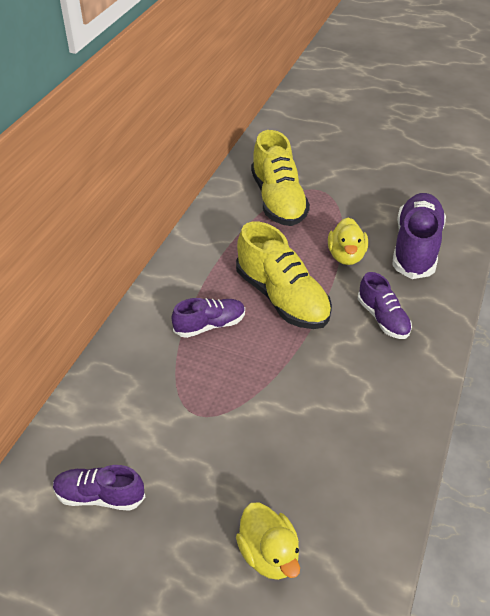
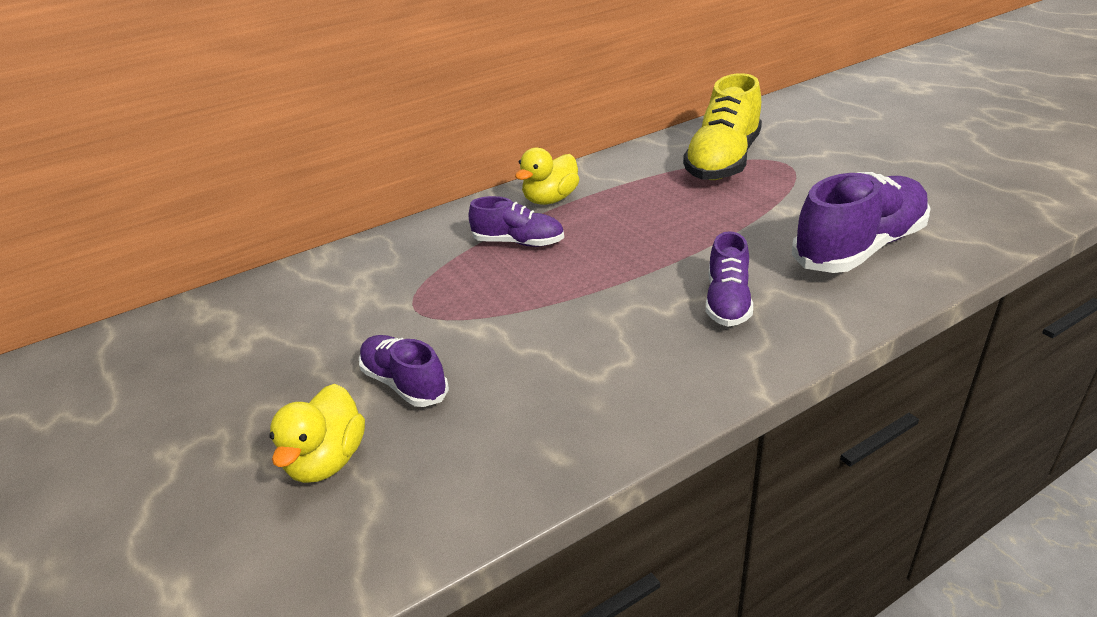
camera: 40 degrees right, 10 degrees down
(100, 496) = (256, 336): purple shoe -> purple shoe (404, 383)
(282, 298) = (624, 244): yellow shoe -> none
(346, 256) = (749, 230): yellow duck -> yellow duck (550, 199)

